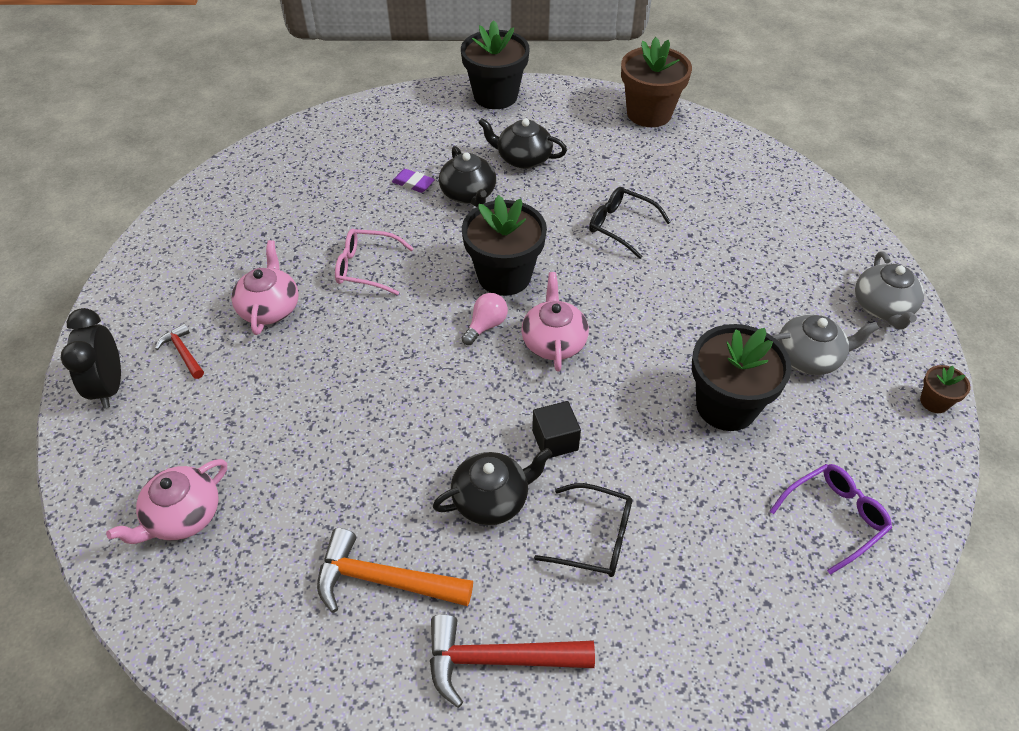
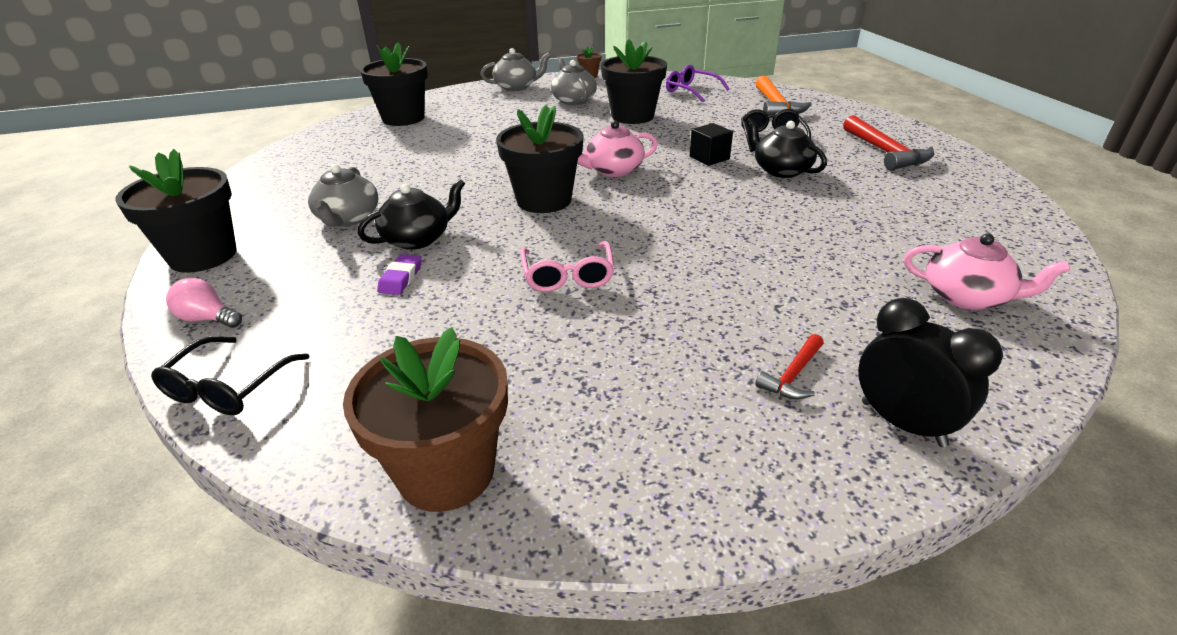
camera: 105 degrees left, 15 degrees down
(109, 386) = (902, 423): black clock -> black clock turned 105 degrees counterclockwise
(270, 308) = (672, 327): pink teapot -> none
(383, 580) = (889, 194): orange hammer -> orange hammer (776, 106)
(486, 325) = (613, 198): pink light bulb -> pink light bulb (208, 319)
(523, 158) = (348, 218): black teapot -> grey teapot
(621, 226) = (455, 162): black glasses -> black glasses (228, 387)
(649, 113) = (270, 168): brown flower pot -> brown flower pot (446, 472)
(768, 196) = (403, 118): none -> black flower pot

